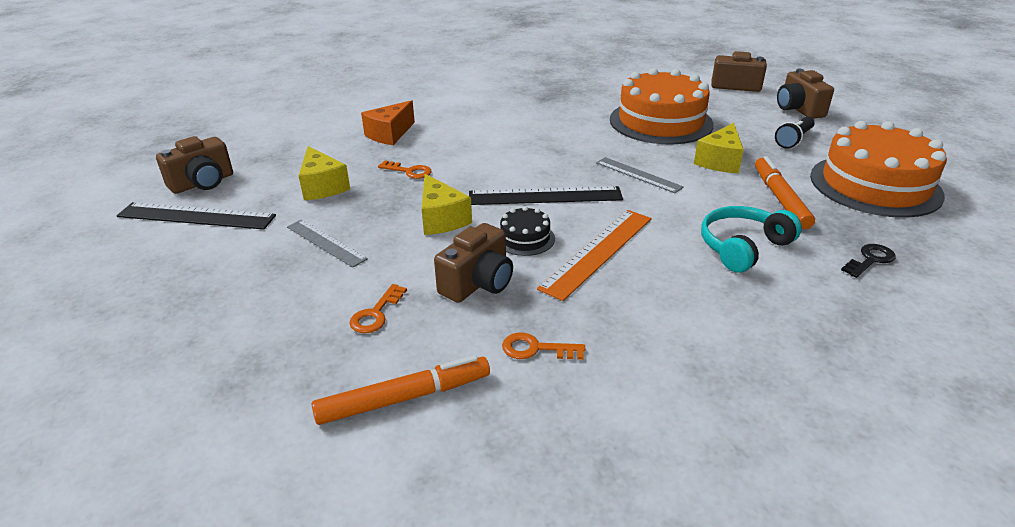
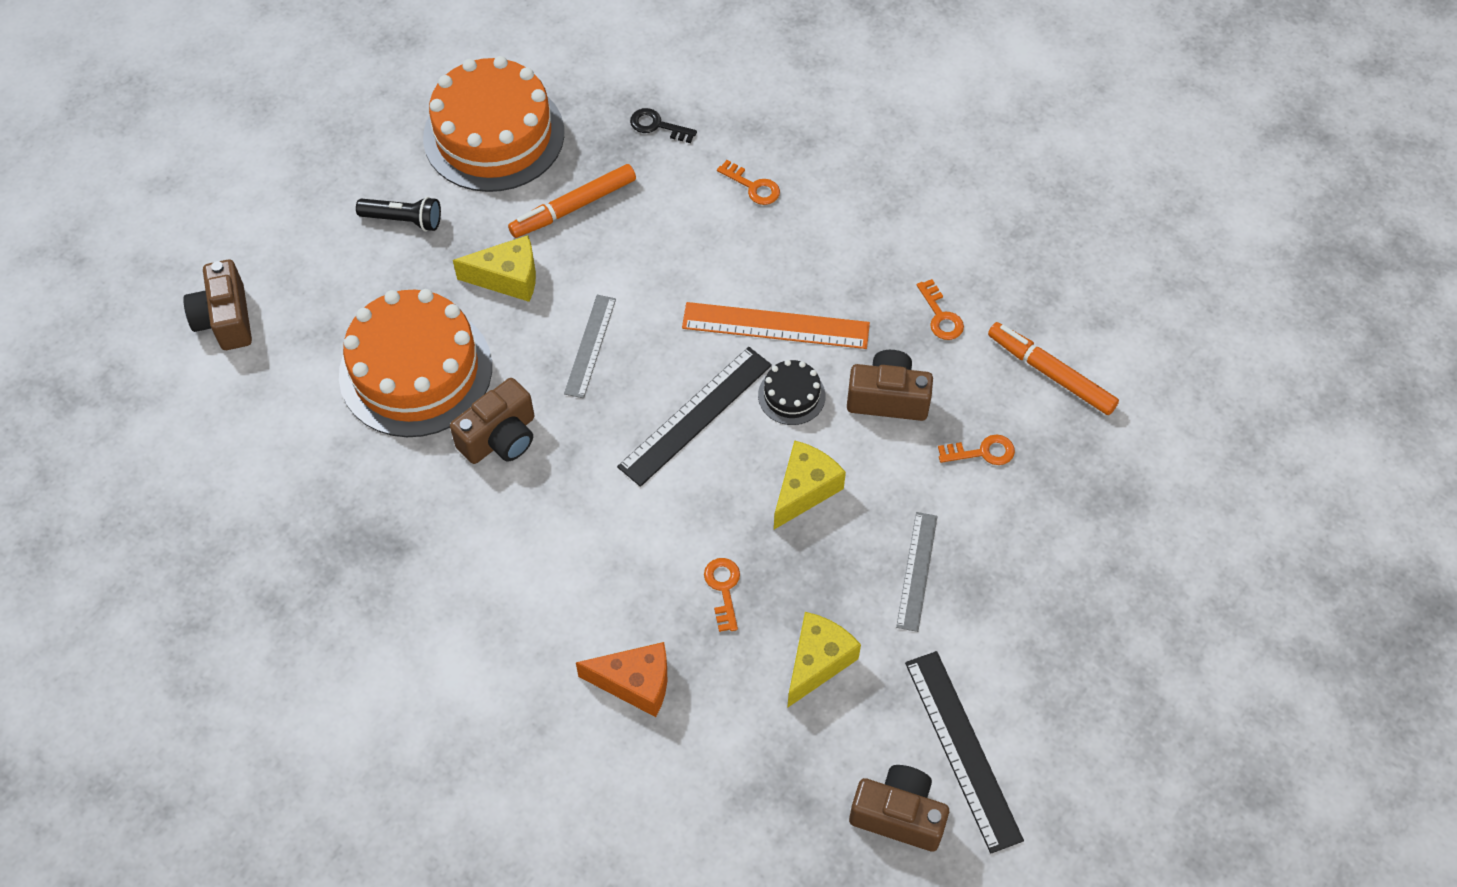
camera: 120 degrees left, 25 degrees up
(545, 196) = (695, 415): black ruler -> black ruler turned 75 degrees clockwise
(743, 247) = (693, 218): turquoise headphones -> none
(769, 289) = (753, 186): none -> orange key
(798, 109) = (291, 231): brown camera -> brown camera (500, 437)

